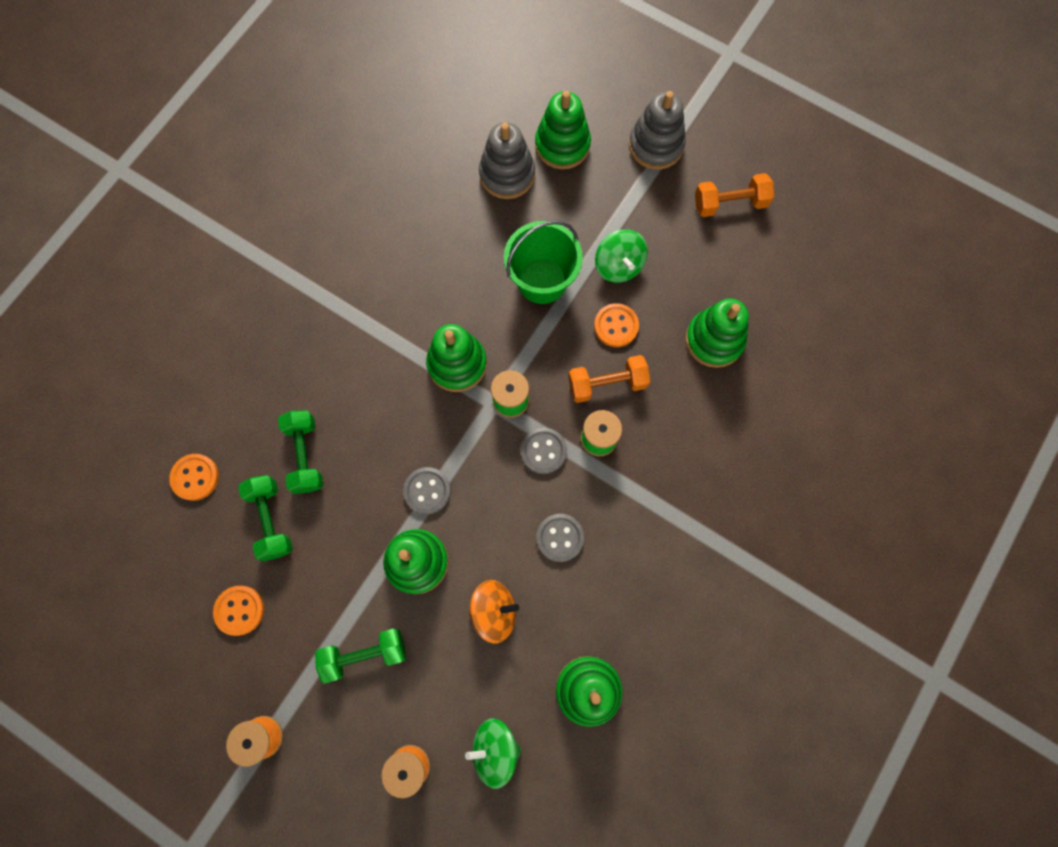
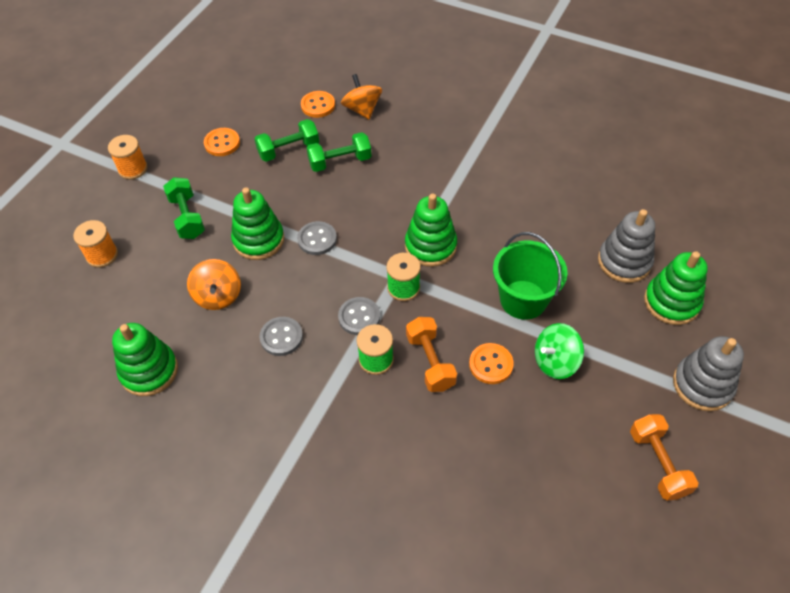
camera: 85 degrees right, 20 degrees down
(216, 420) = (362, 109): none -> orange spinning top
(495, 749) = (108, 308): green spinning top -> none
(714, 340) = (494, 456): green stacking toy -> none

